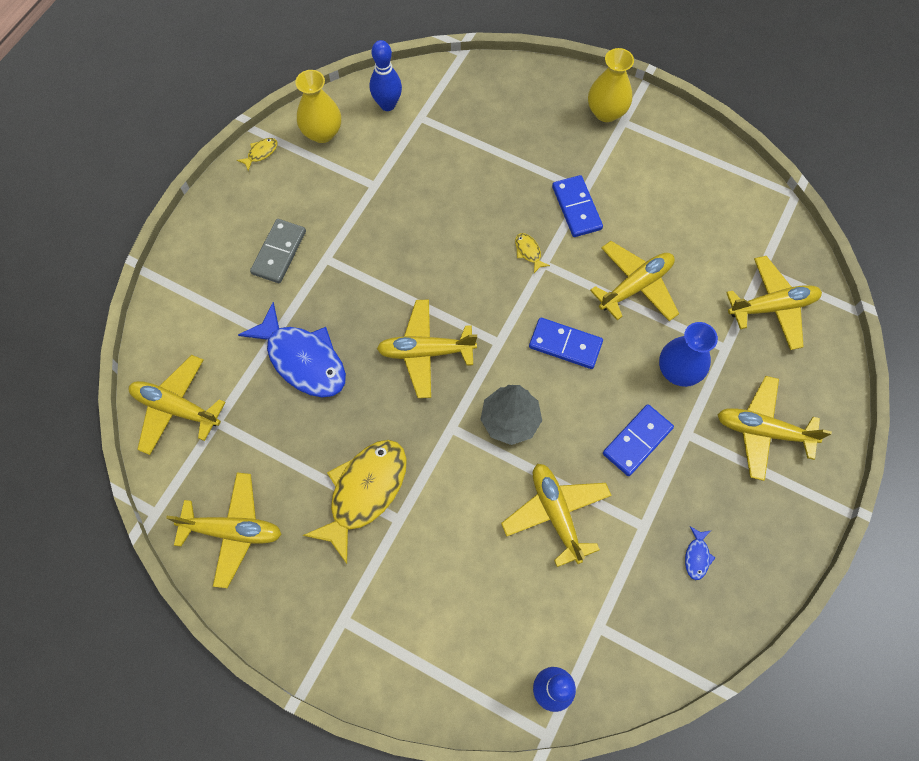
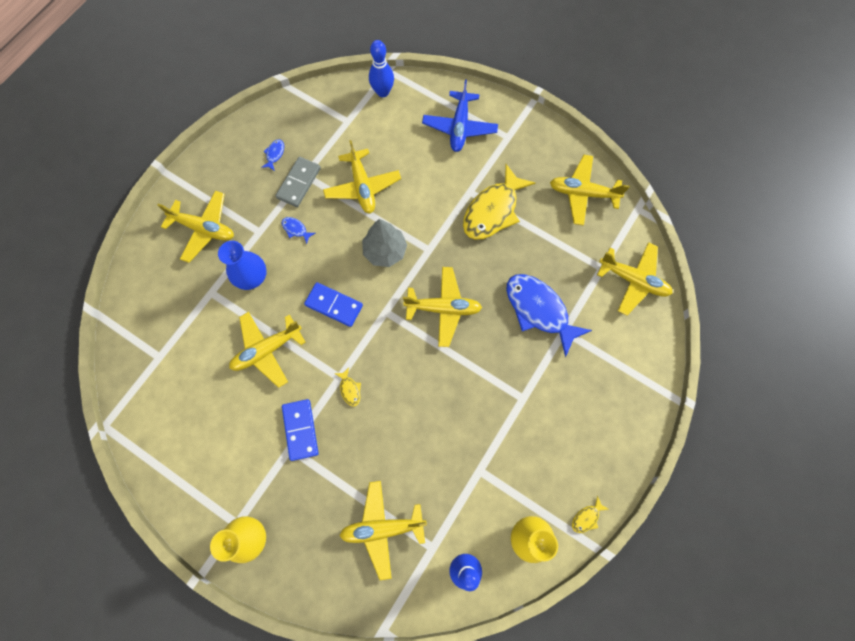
camera: 175 degrees left, 5 degrees up
(279, 252) = (563, 407): grey domino -> grey domino (298, 183)
(419, 631) = (459, 127): none -> blue plane
(637, 441) = (296, 229): blue domino -> blue fish
(772, 307) = (163, 322): yellow plane -> yellow plane (382, 528)

